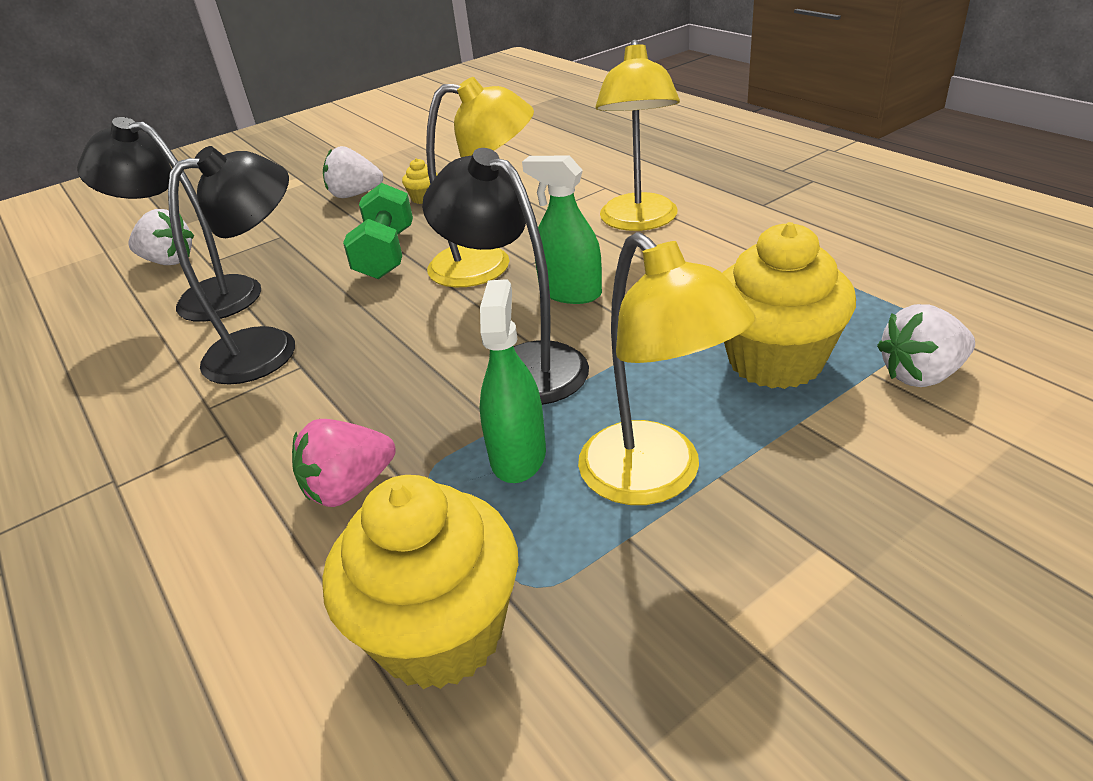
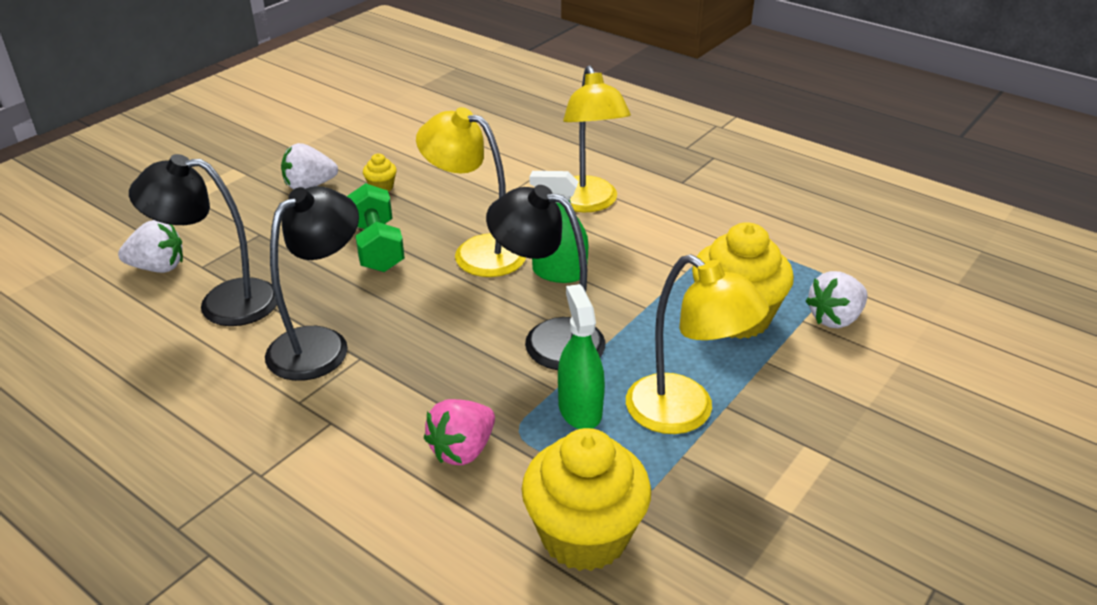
camera: 20 degrees left, 0 degrees up
(487, 265) = (476, 252): yellow lamp -> yellow lamp turned 135 degrees counterclockwise

